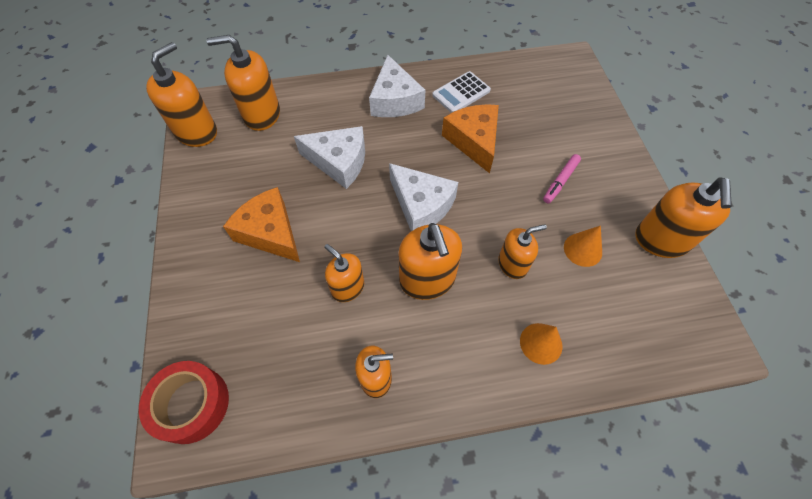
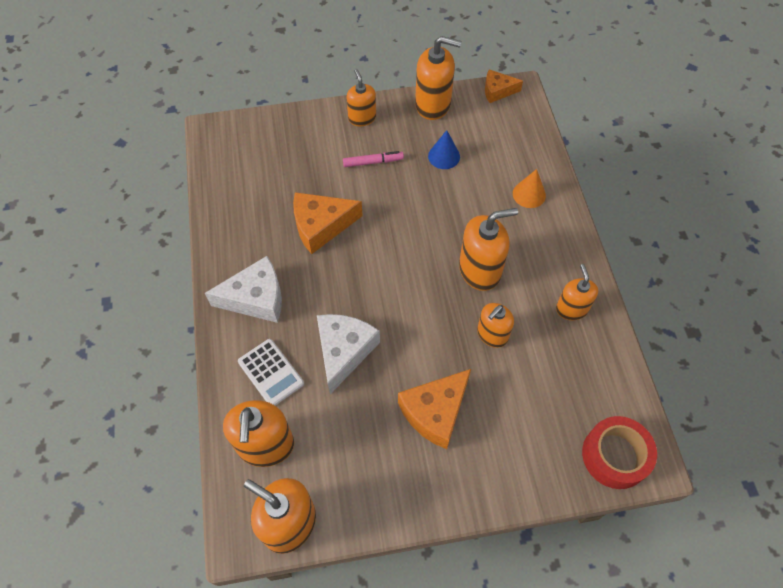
camera: 90 degrees left, 0 degrees up
(421, 205) = (400, 274): white cheese -> none
(461, 93) = (251, 233): white calculator -> white calculator (271, 372)
(512, 264) = (460, 206): orange soap dispenser -> orange soap dispenser (362, 118)
(560, 181) = (373, 162): pink marker -> pink marker turned 45 degrees counterclockwise
(582, 249) = (444, 156): orange cone -> blue cone
(709, 317) = (497, 91): none -> orange cheese

